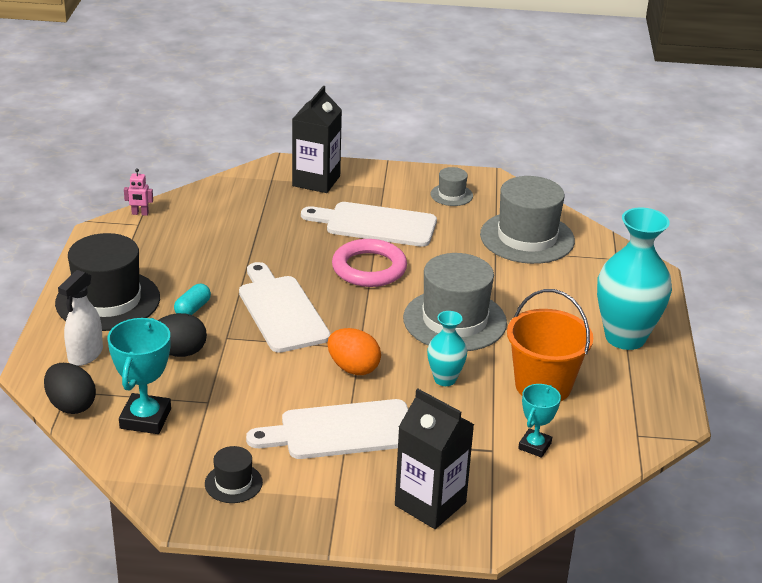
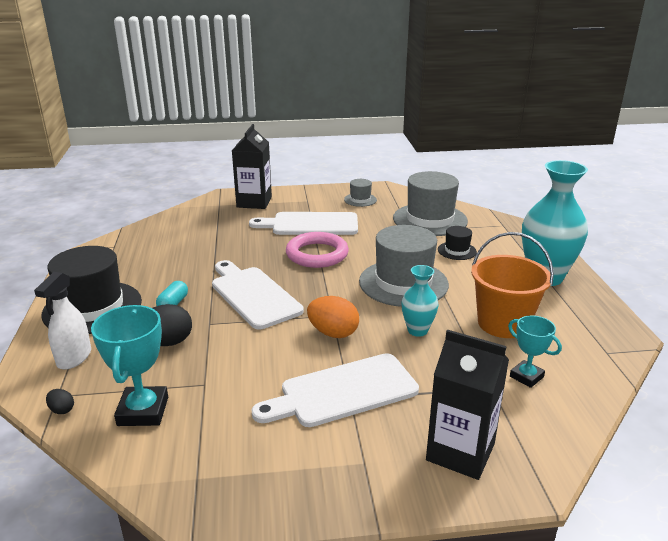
camera: 10 degrees left, 5 degrees down
(71, 405) = (62, 410): black egg -> black egg, size x0.49
(140, 213) = (114, 239): pink robot -> none
(233, 483) = (250, 466): black hat -> black hat (457, 251)
(534, 446) = (526, 377): turquoise trophy -> turquoise trophy turned 60 degrees counterclockwise

